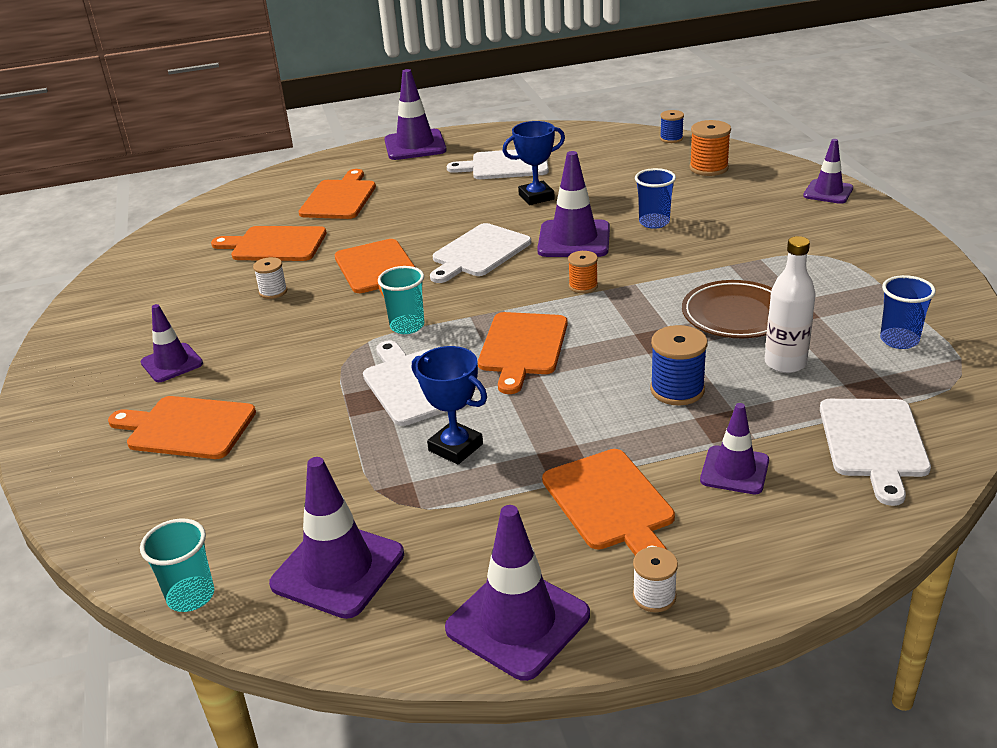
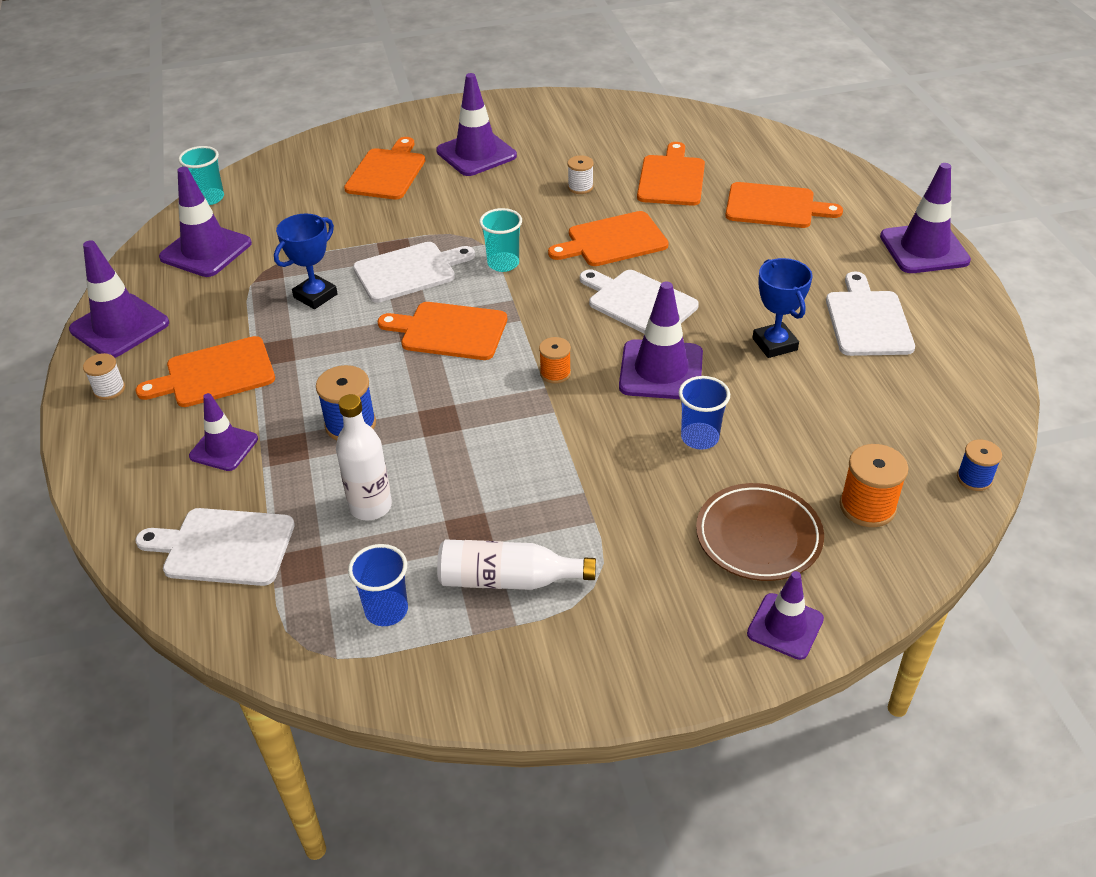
camera: 90 degrees right, 10 degrees up
(172, 363) = (476, 154): purple traffic cone -> purple traffic cone, size x1.59
(736, 315) = (471, 482): brown plate -> brown plate (758, 536)
(838, 289) = (508, 580): none -> white bottle

